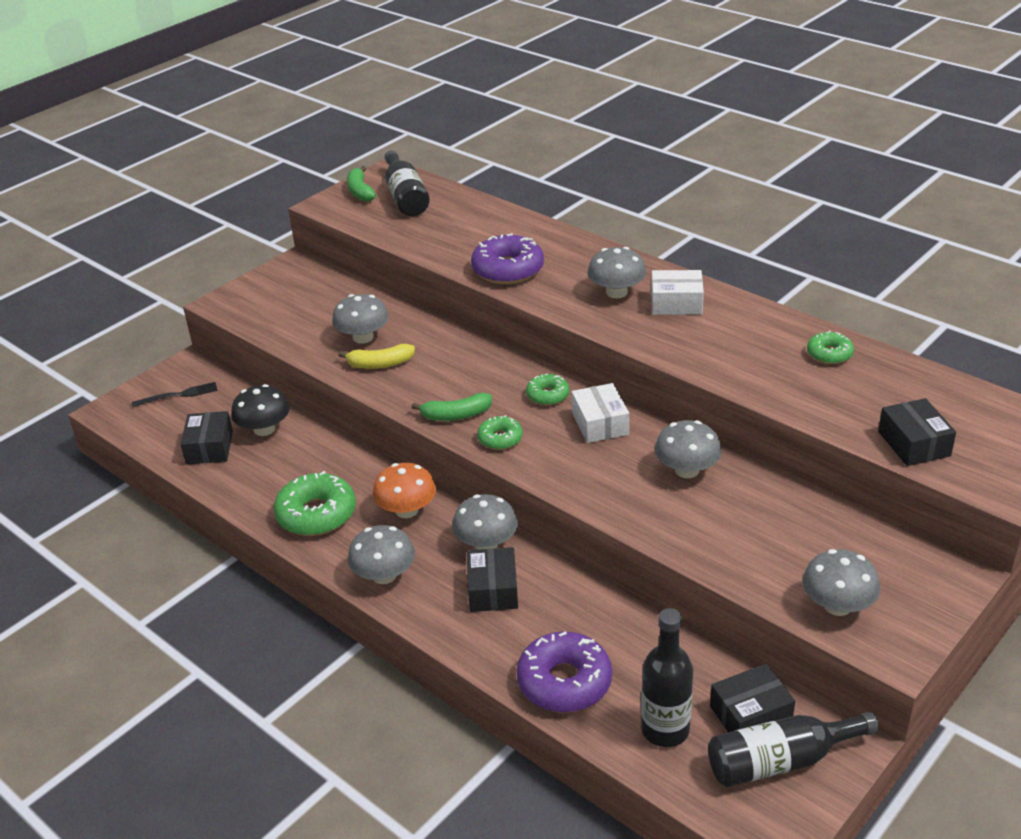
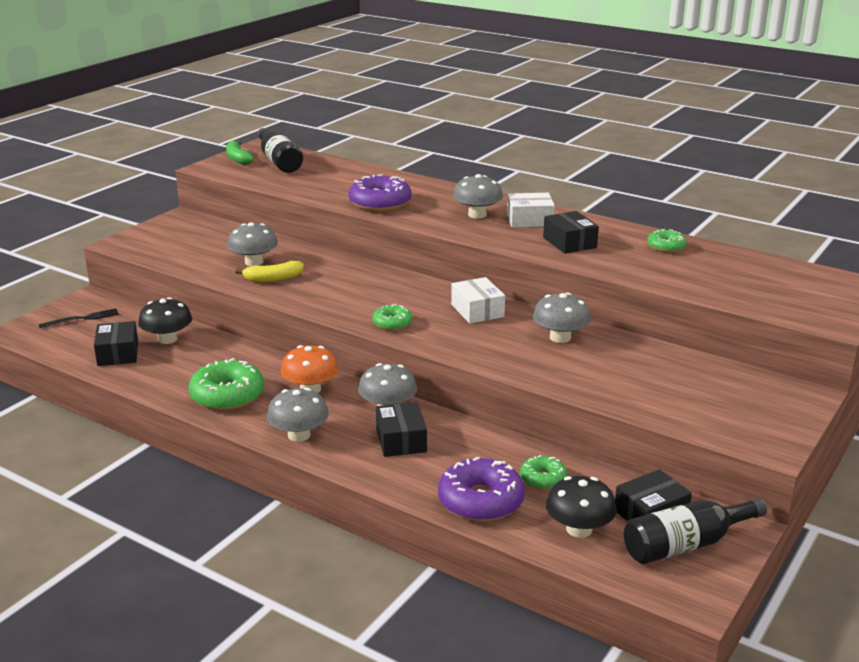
camera: 10 degrees left, 10 degrees down
(456, 415) = (349, 310): green banana -> none
(547, 395) = (427, 294): green donut -> green donut (543, 479)
(665, 730) = (579, 529): black bottle -> black mushroom
(837, 605) = (713, 419): grey mushroom -> none
(914, 443) = (752, 298): black box -> black box (569, 243)

